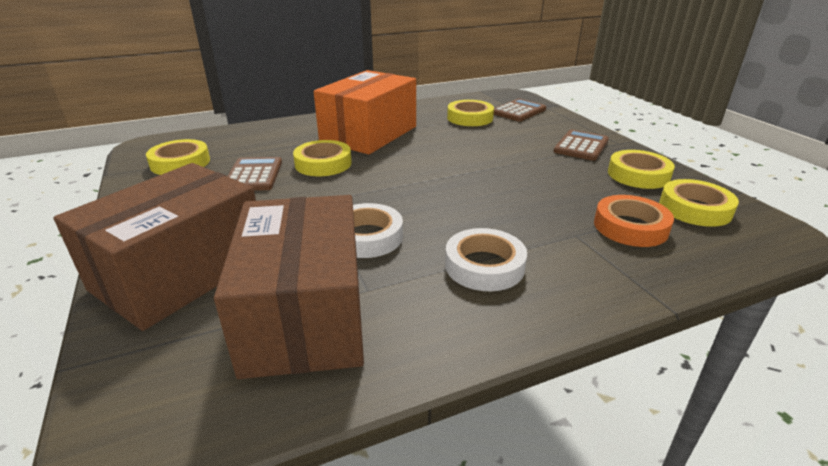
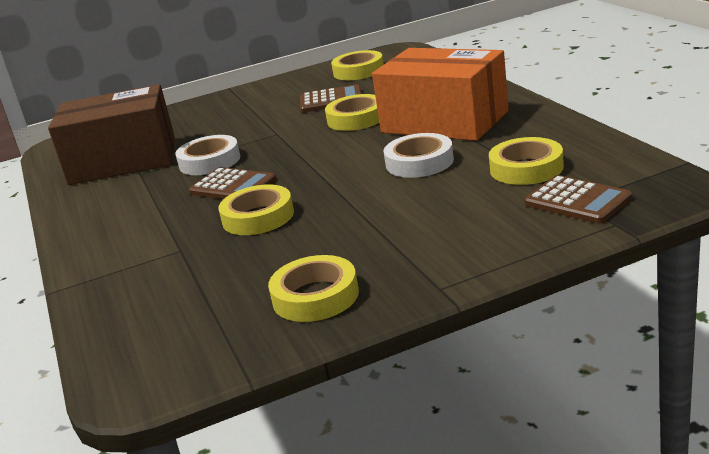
camera: 95 degrees right, 5 degrees down
(181, 272) = (185, 118): brown box -> none
(484, 266) = (149, 210): white tape -> white tape (419, 162)
(581, 146) = (421, 255): brown calculator -> brown calculator (233, 186)
(630, 227) = (184, 280): orange tape -> none
(695, 209) = (211, 329): yellow tape -> yellow tape (258, 217)

